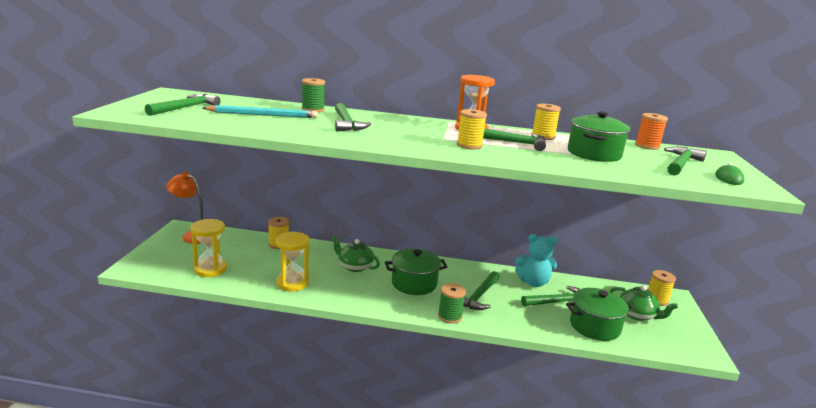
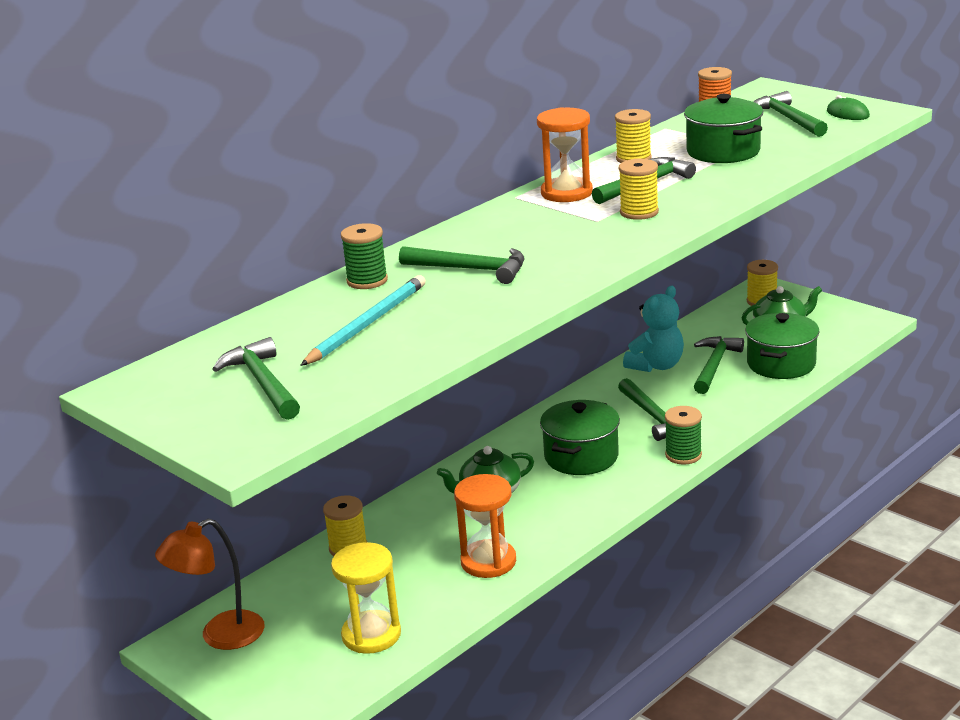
camera: 50 degrees left, 5 degrees up
(292, 283) = (488, 562): yellow hourglass -> orange hourglass

